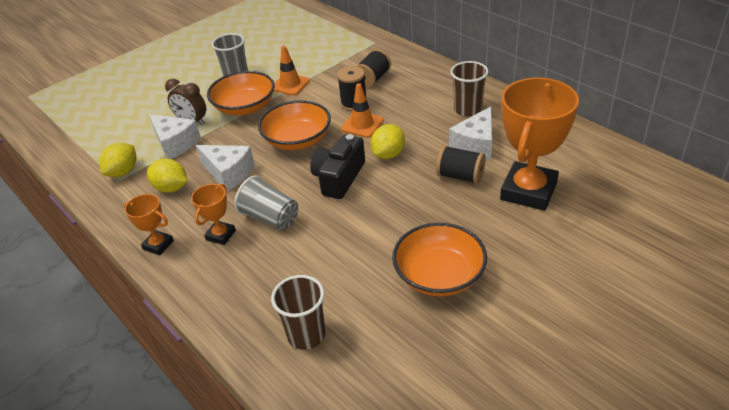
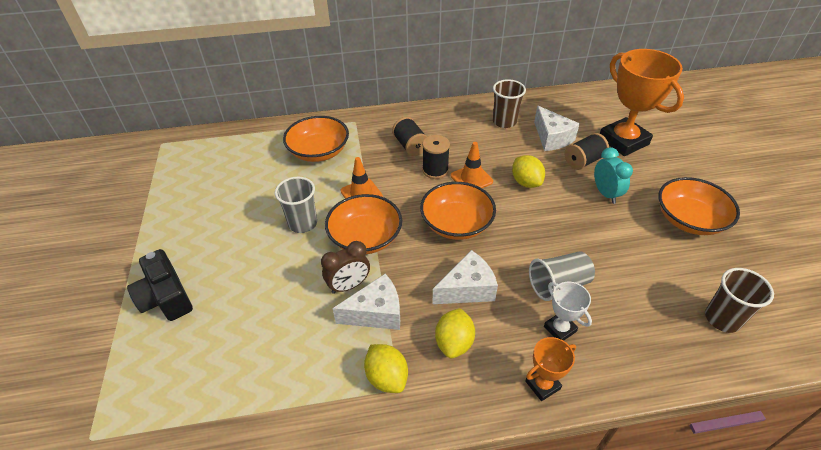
camera: 60 degrees left, 5 degrees up
(171, 188) = (454, 343): yellow lemon -> yellow lemon turned 45 degrees counterclockwise
(221, 235) = (560, 329): orange trophy -> white trophy
(320, 46) = (319, 151): none -> orange bowl
(339, 177) = (534, 221): black camera -> black camera (166, 297)
(422, 206) = (605, 193): none -> turquoise clock

